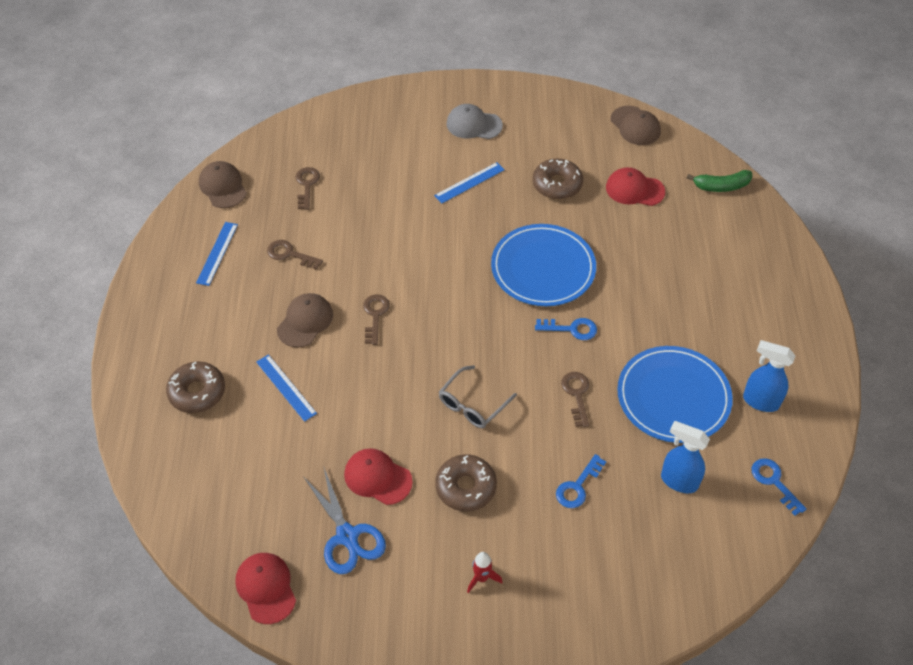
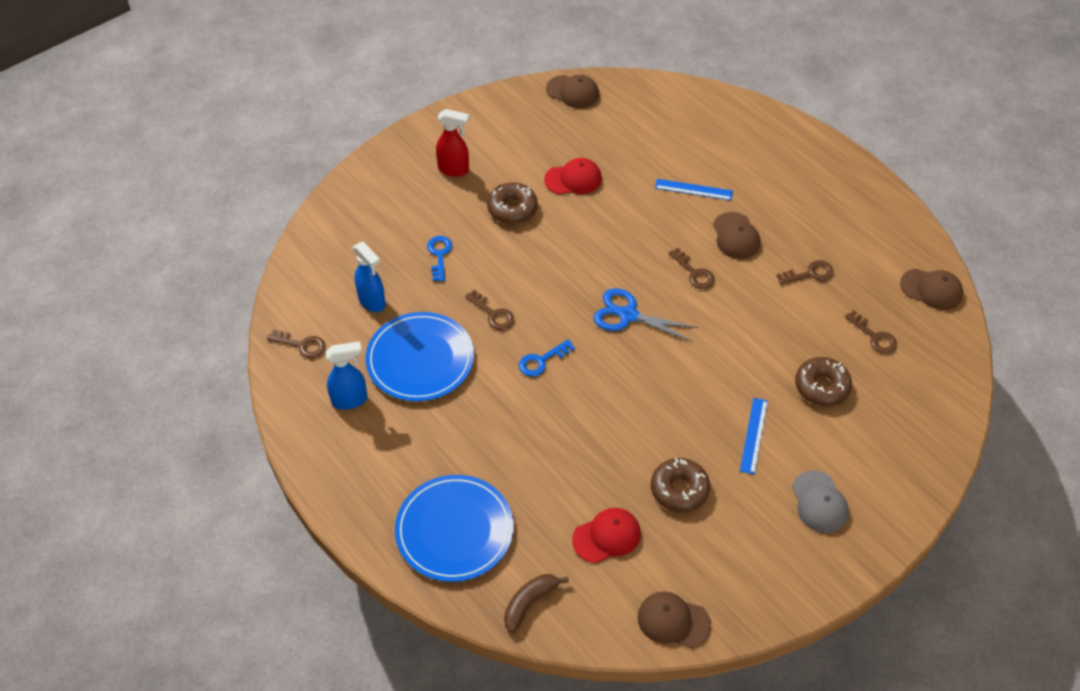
camera: 140 degrees right, 0 degrees up
(197, 392) = (744, 151): brown donut -> brown donut (821, 386)
(217, 253) = (859, 239): blue ruler -> none
(266, 588) = (573, 92): red cap -> brown cap
(347, 536) = (556, 141): blue scissors -> blue scissors (628, 315)
(473, 404) = (559, 260): grey glasses -> none
(474, 125) = (819, 502): grey cap -> grey cap turned 105 degrees clockwise
(482, 578) = (454, 170): red rocket -> red spray bottle
(543, 268) = (612, 397): blue plate -> blue plate (454, 530)
(678, 481) = (372, 302): blue spray bottle -> blue spray bottle turned 60 degrees clockwise
(721, 186) = (529, 602): green banana -> brown banana
(774, 482) = (302, 345): blue key -> brown key

